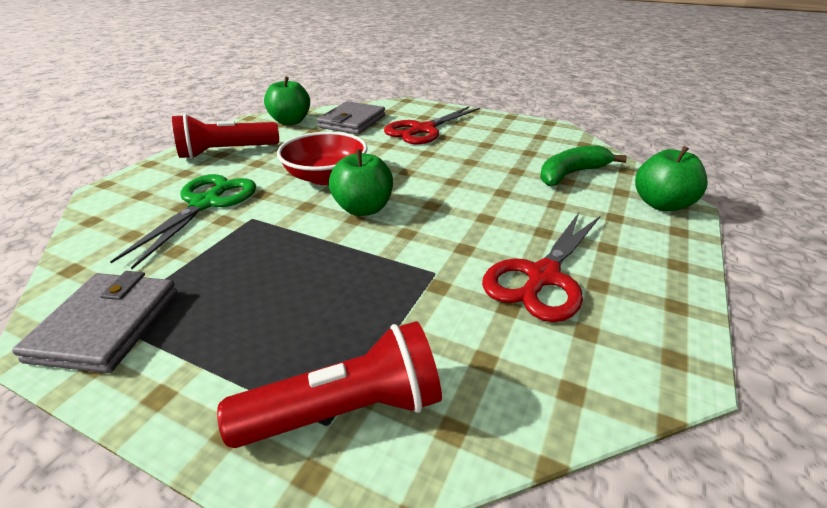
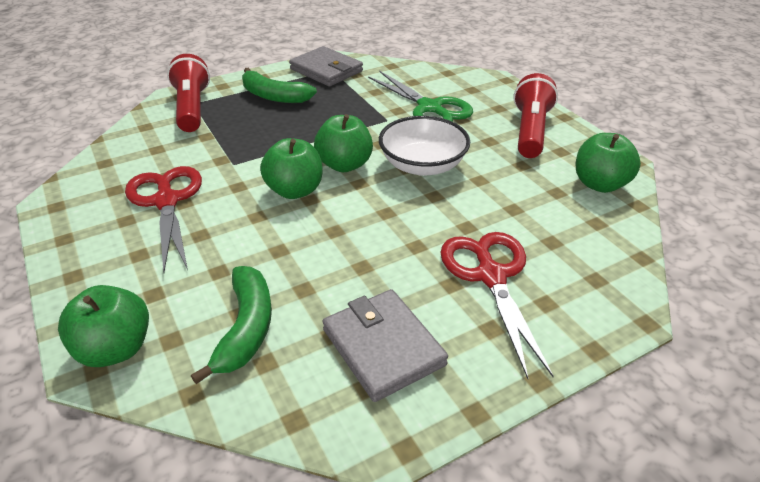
camera: 125 degrees right, 5 degrees up
(239, 333) = (274, 96): none -> green banana
(326, 176) = (422, 165): red bowl -> white bowl
(346, 410) = (192, 108): red flashlight -> red flashlight turned 150 degrees clockwise
(352, 122) = (568, 228): grey wallet -> grey wallet (383, 347)
(430, 216) = (295, 190): none -> green apple

